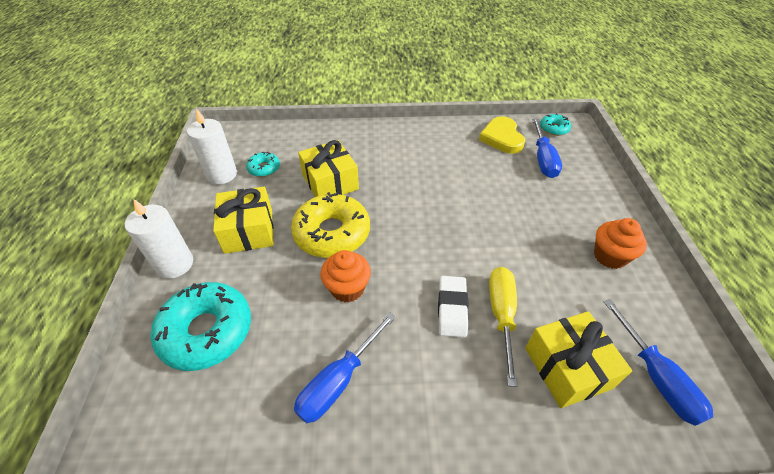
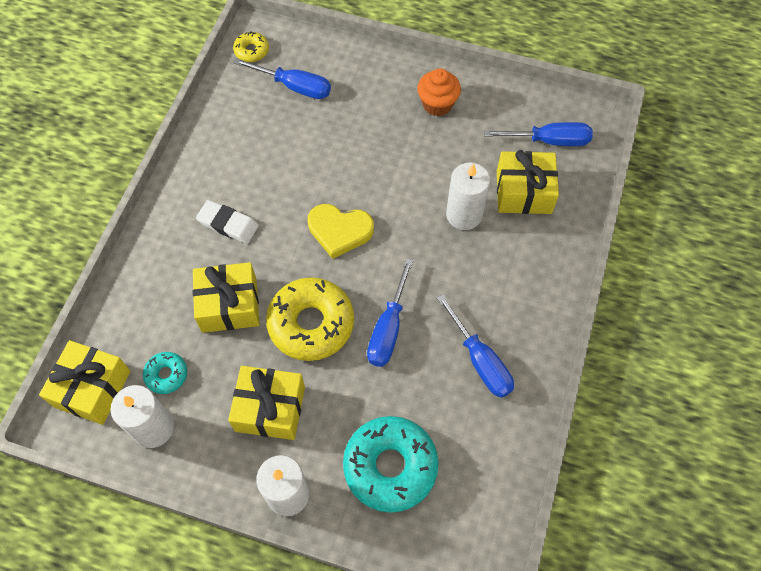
camera: 70 degrees left, 15 degrees up
(245, 140) = (92, 389): none -> yellow gift
(347, 288) = (388, 328): orange cupcake -> blue screwdriver
(452, 308) = (443, 249): white eraser -> white eraser (228, 224)
(501, 315) = (464, 215): yellow screwdriver -> white candle
(502, 138) = (241, 106): yellow heart -> yellow heart (339, 231)
(554, 129) = (251, 51): turquoise donut -> yellow donut

